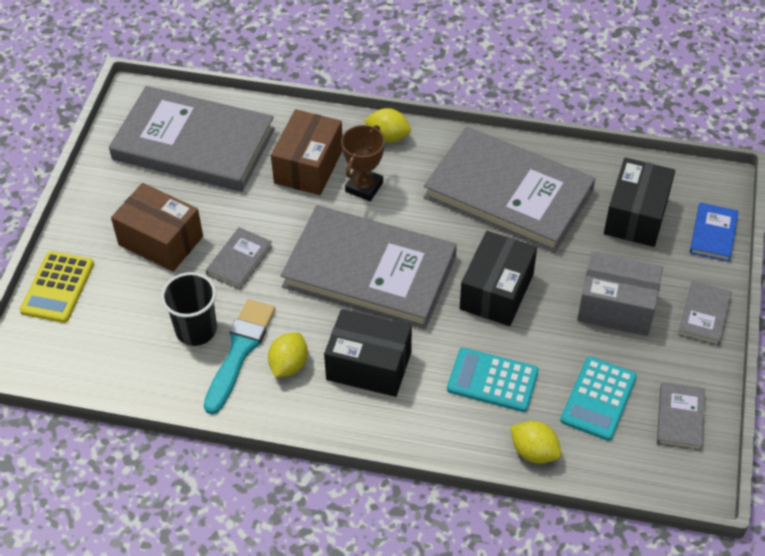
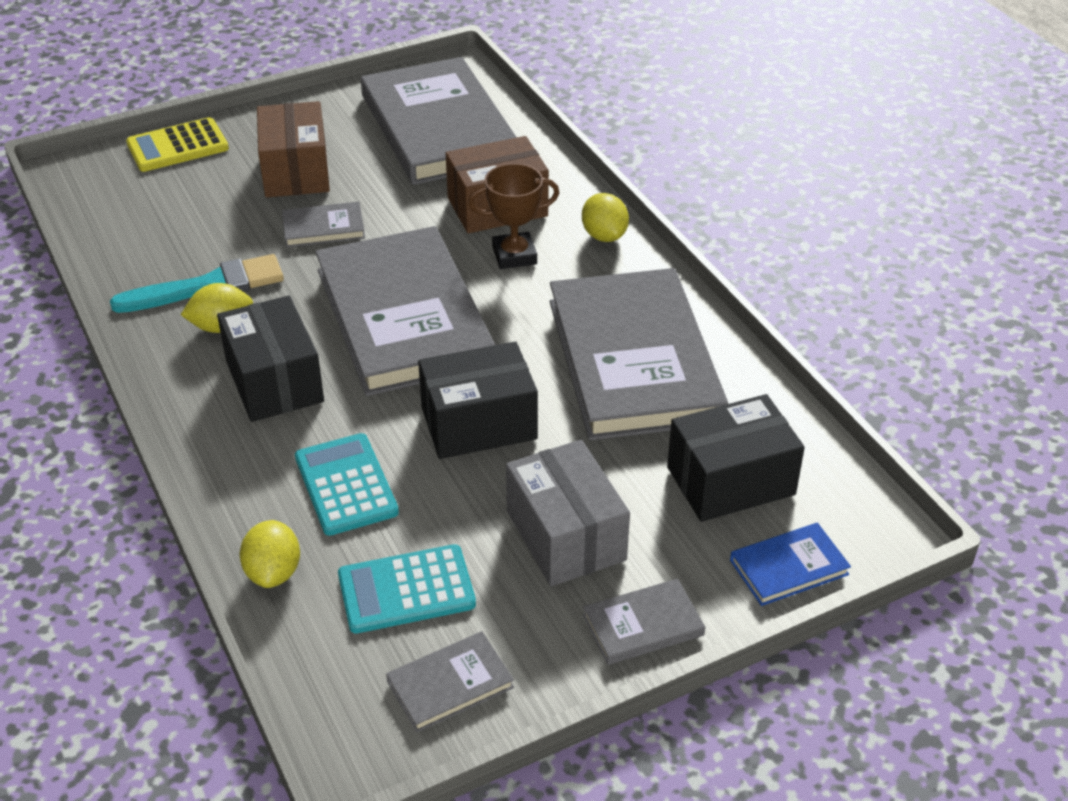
camera: 50 degrees right, 10 degrees down
(196, 330) = (208, 247): black cup -> none

